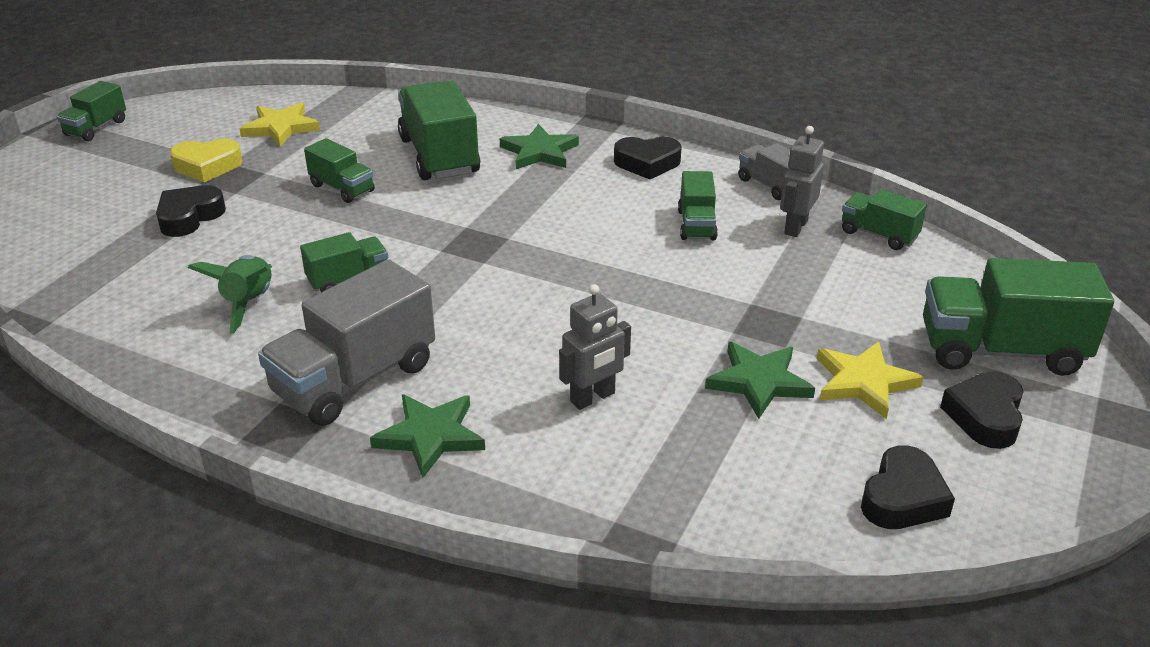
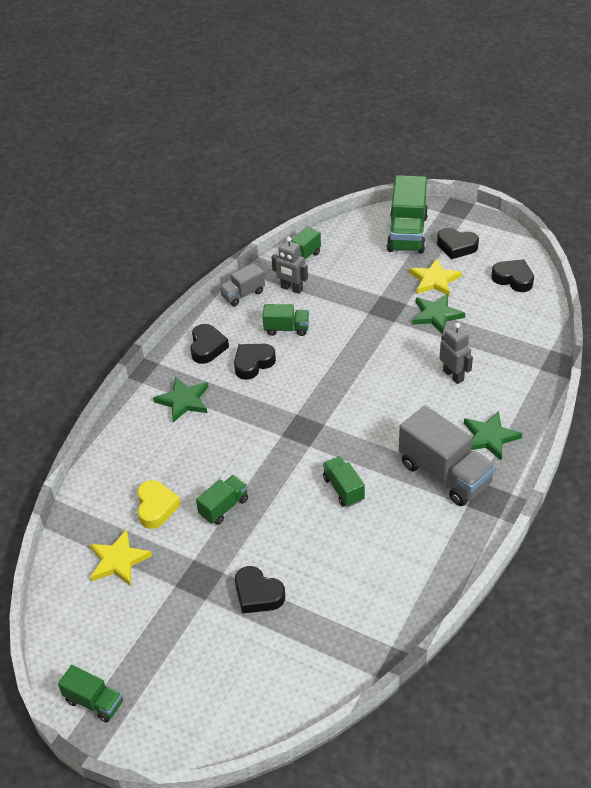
camera: 85 degrees left, 10 degrees up
(207, 166) = (179, 599): yellow heart -> yellow heart (156, 507)
(249, 303) = (370, 537): green rocket -> none
(439, 156) = (182, 455): green truck -> none
(615, 199) = (253, 363): none -> black heart

